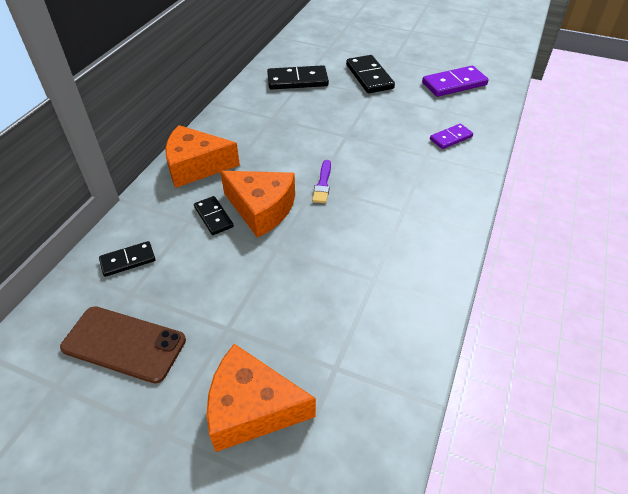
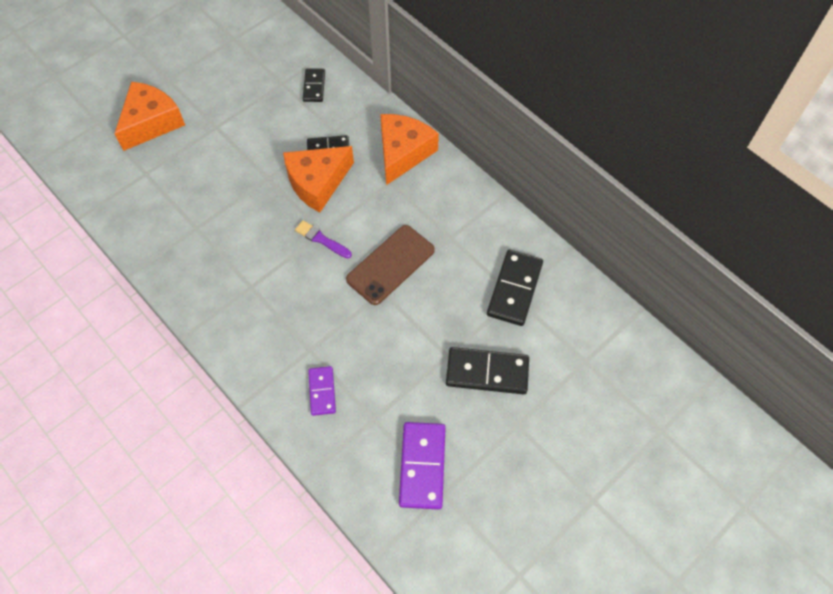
camera: 115 degrees right, 15 degrees up
(124, 344) = (241, 73): brown phone -> brown phone (390, 265)

